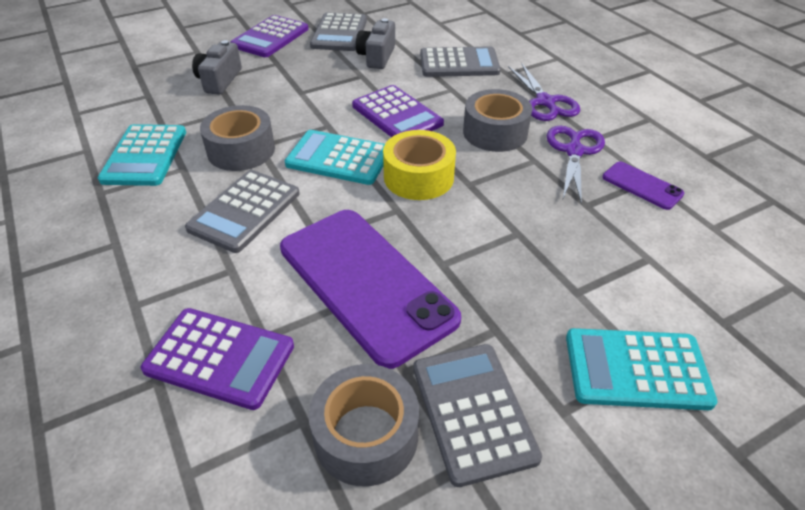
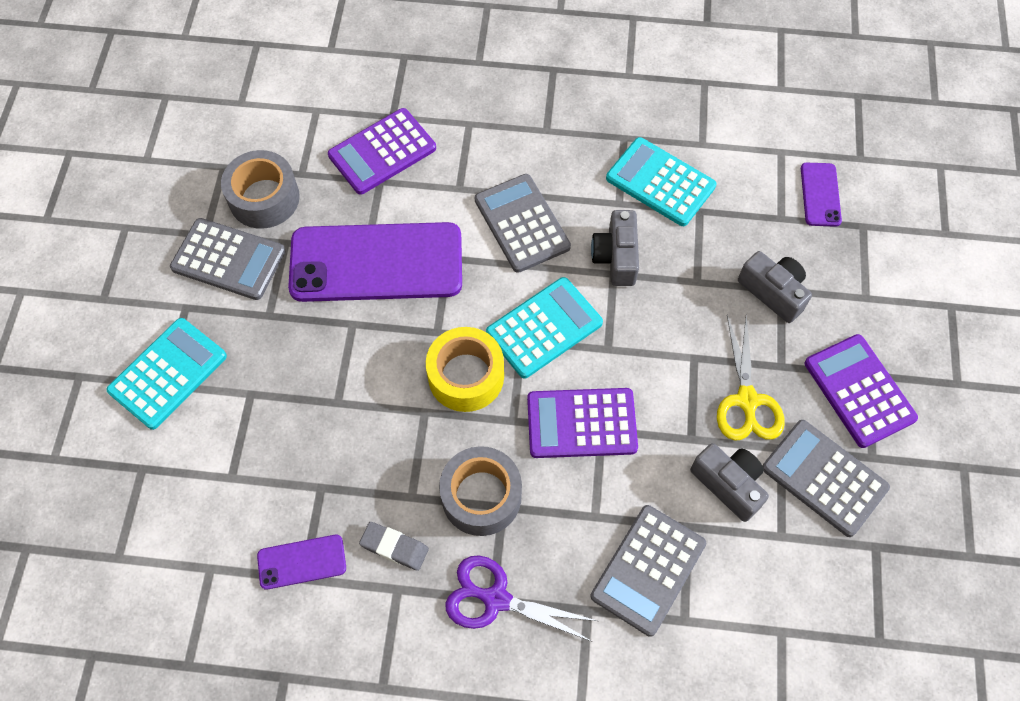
camera: 125 degrees right, 20 degrees up
(113, 87) = (820, 194): none -> purple phone
(241, 150) = (616, 257): grey tape -> grey camera
(314, 66) = (747, 400): none -> yellow scissors
(574, 151) = (394, 547): purple scissors -> grey eraser

